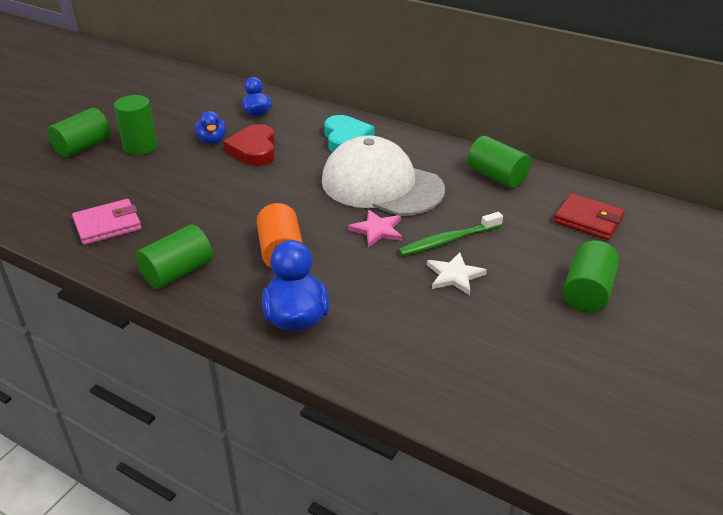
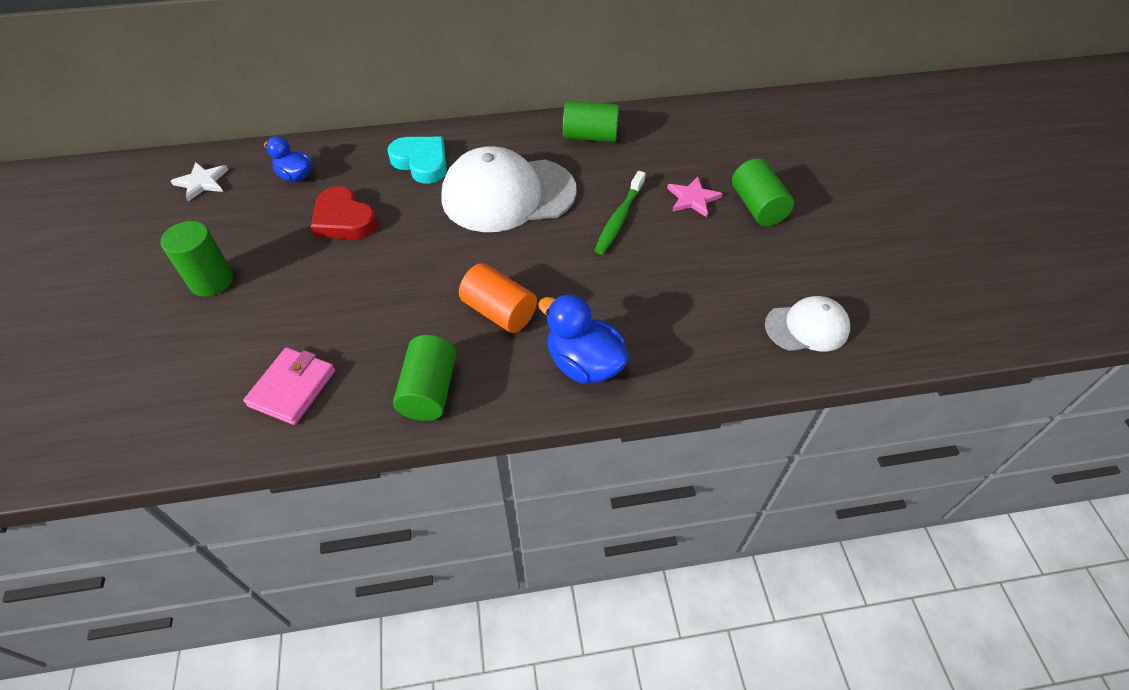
camera: 40 degrees left, 15 degrees up
(83, 147) = (138, 317): green cylinder -> none
(212, 140) = (285, 231): blue duck -> none
(377, 230) = (554, 241): pink star -> pink star (692, 199)
(454, 275) = (658, 248): white star -> white star (202, 182)
(516, 403) = (807, 327): none -> white cap
(588, 220) = (696, 142): red wallet -> none

